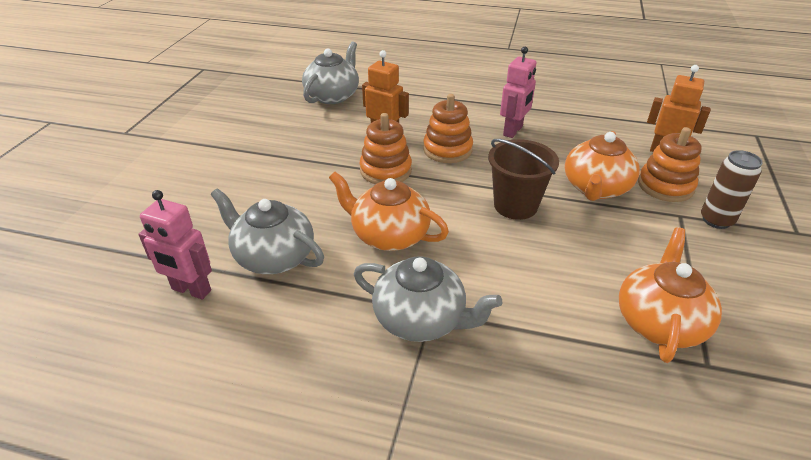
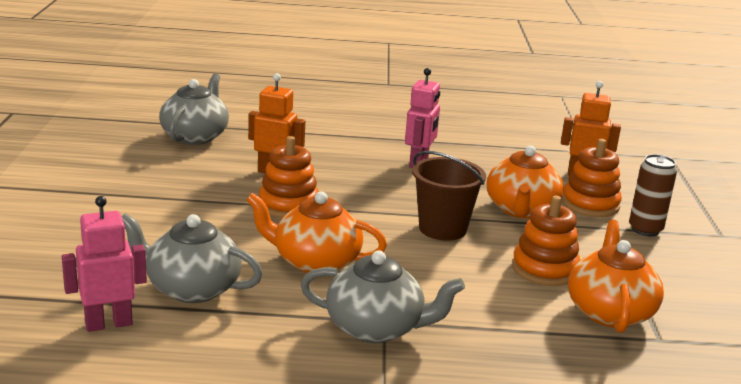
camera: 15 degrees left, 15 degrees down
(191, 290) = (108, 324): pink robot -> pink robot turned 150 degrees clockwise
(447, 150) = (352, 183): orange stacking toy -> orange stacking toy (544, 269)

